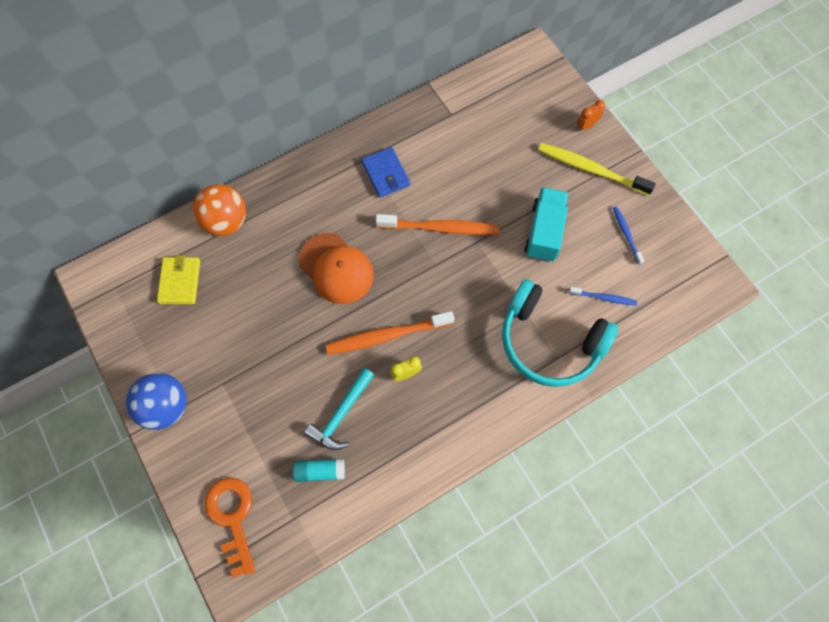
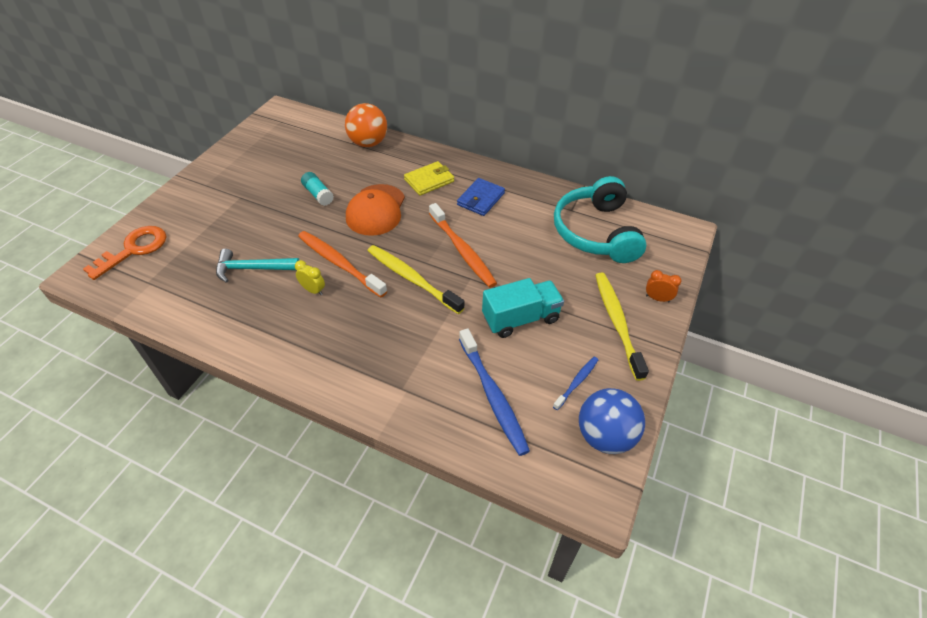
camera: 55 degrees right, 20 degrees down
(166, 406) = (206, 180): blue ball -> blue ball (605, 436)
(180, 281) = (305, 144): yellow wallet -> yellow wallet (429, 180)
(320, 471) = (196, 279): turquoise glue stick -> turquoise glue stick (318, 194)
(447, 287) = (412, 279): none -> yellow toothbrush
(549, 341) = (414, 374): turquoise headphones -> turquoise headphones (596, 232)
(604, 298) = (493, 396): blue toothbrush -> blue toothbrush, size x1.88

